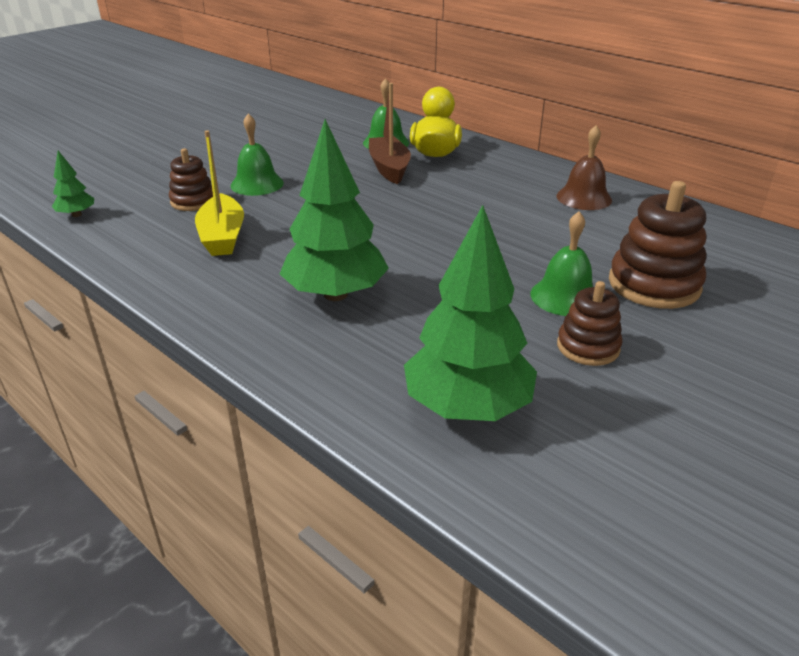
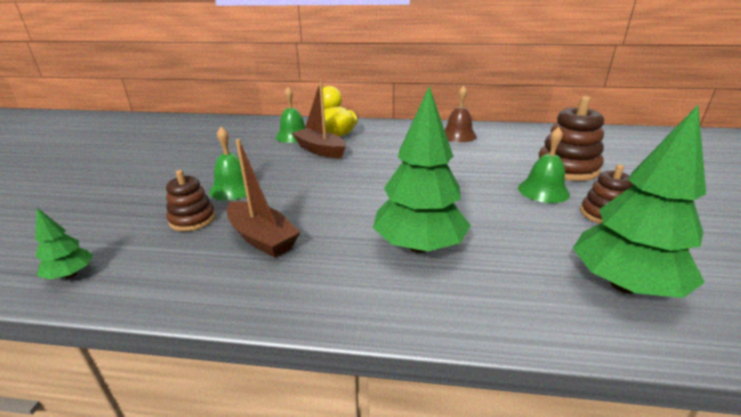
camera: 35 degrees left, 5 degrees down
(222, 237) = (262, 238): yellow boat -> brown boat

